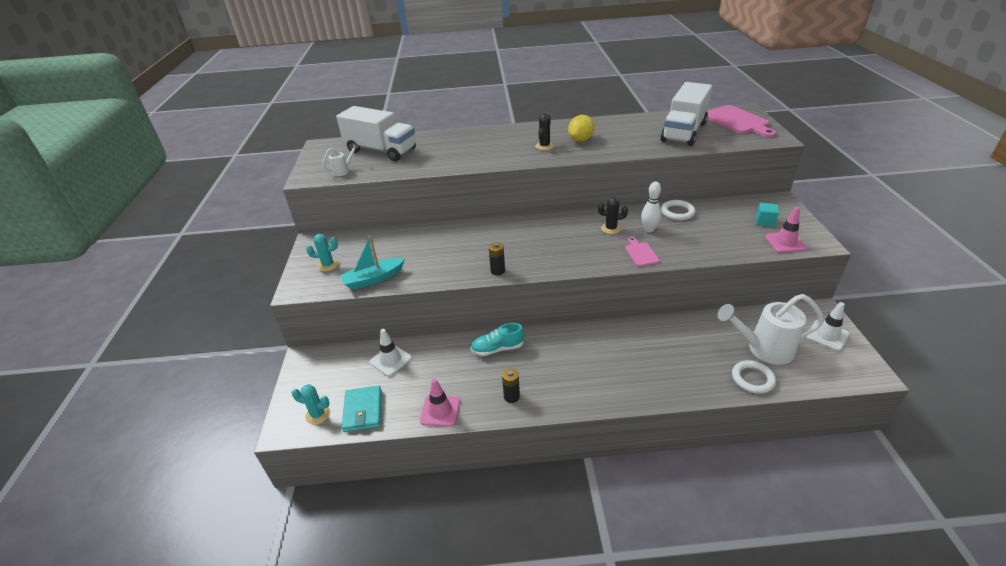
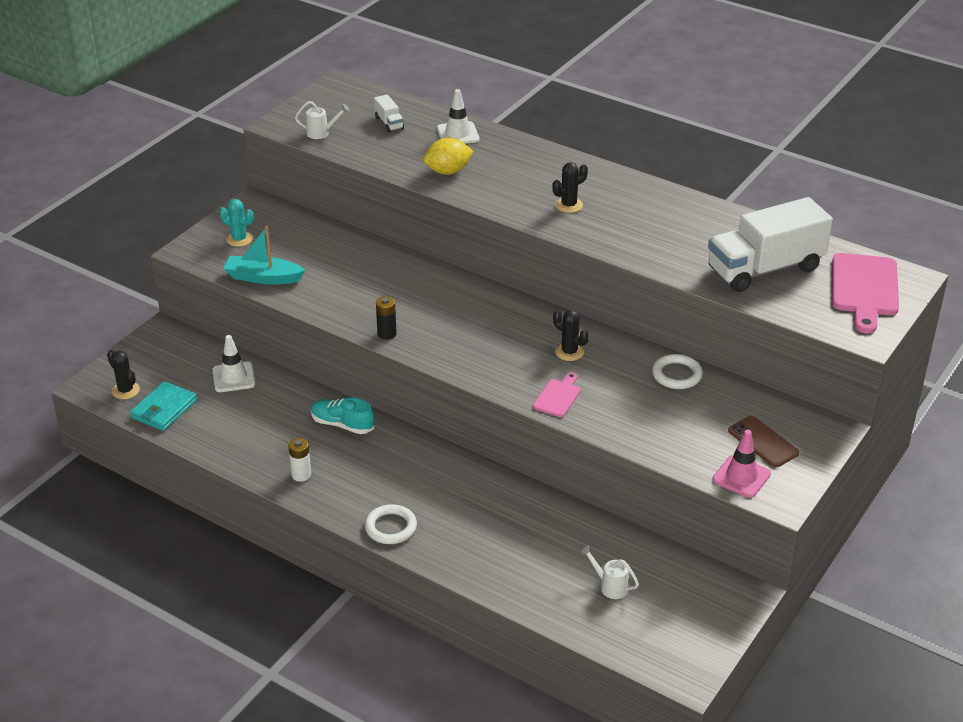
camera: 35 degrees right, 0 degrees up
(318, 415) = (125, 390): turquoise cactus -> black cactus
(381, 151) = (389, 123): white truck -> white truck, size x0.40
(440, 411) = (226, 449): pink traffic cone -> none
(511, 396) = (301, 475): black battery -> white battery
(581, 140) = (623, 217): yellow lemon -> yellow lemon (448, 171)
(649, 229) = (610, 376): white bowling pin -> none
(752, 379) = (552, 602): white ring -> white ring (391, 527)
(763, 349) = (610, 586): white watering can -> white watering can, size x0.46
(765, 221) = (763, 442): turquoise cube -> brown phone
(827, 335) = (705, 618): white traffic cone -> white traffic cone (458, 134)

